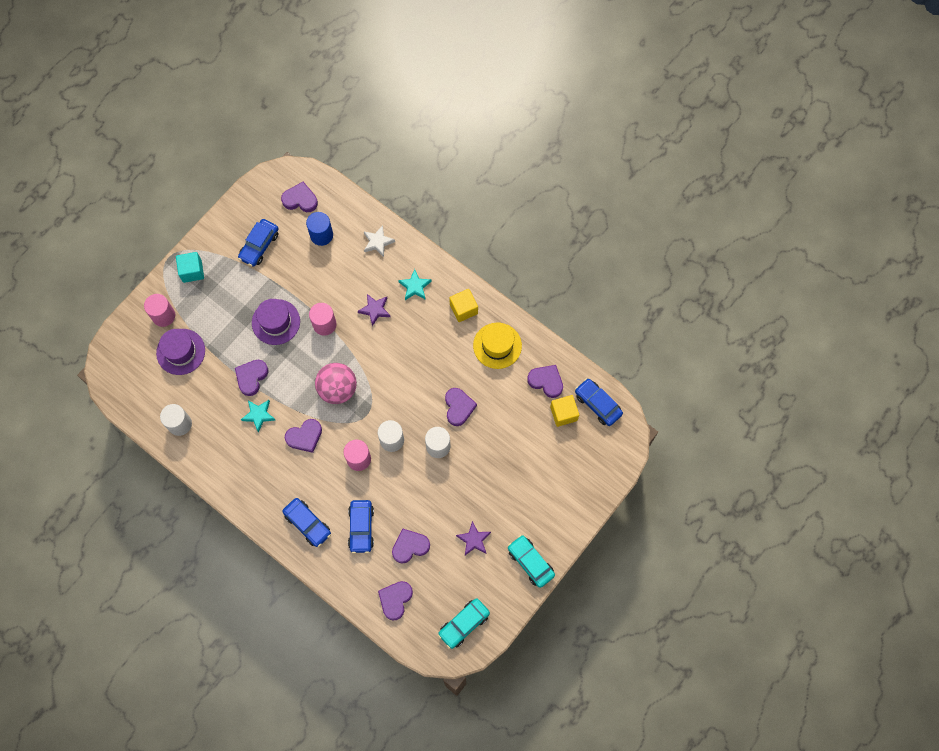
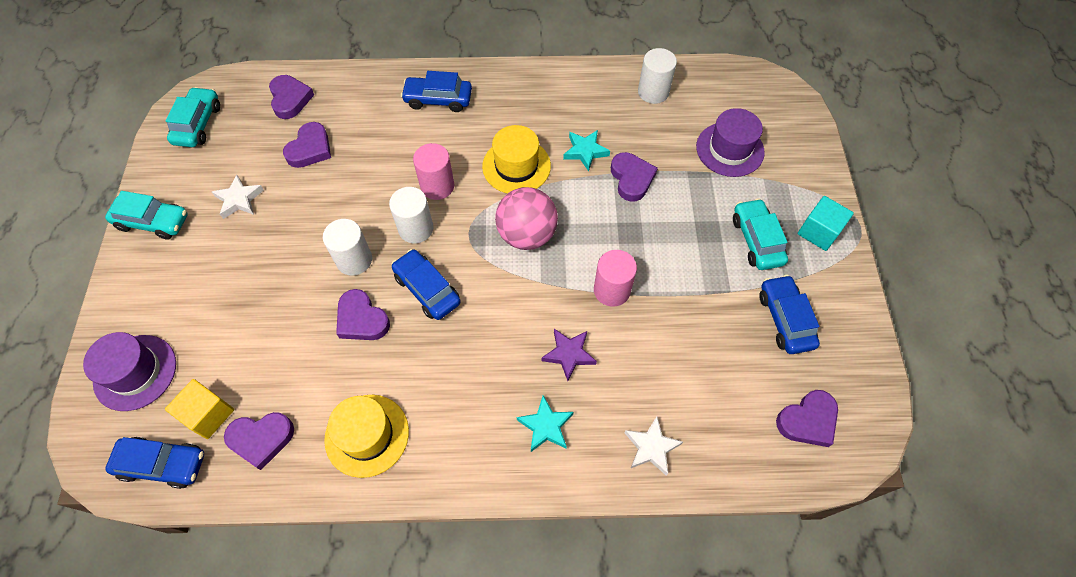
camera: 140 degrees right, 10 degrees down
(163, 315) = (788, 168): pink cylinder -> none
(227, 292) = (756, 240): none -> turquoise car
(276, 322) = (668, 250): purple hat -> purple hat (135, 372)
(305, 437) = (516, 166): purple heart -> yellow hat
(321, 235) = (730, 395): blue cylinder -> none
(361, 528) = (378, 131): blue car -> blue car (427, 289)
(463, 309) = (453, 449): yellow cube -> none
(474, 540) = (239, 199): purple star -> white star

